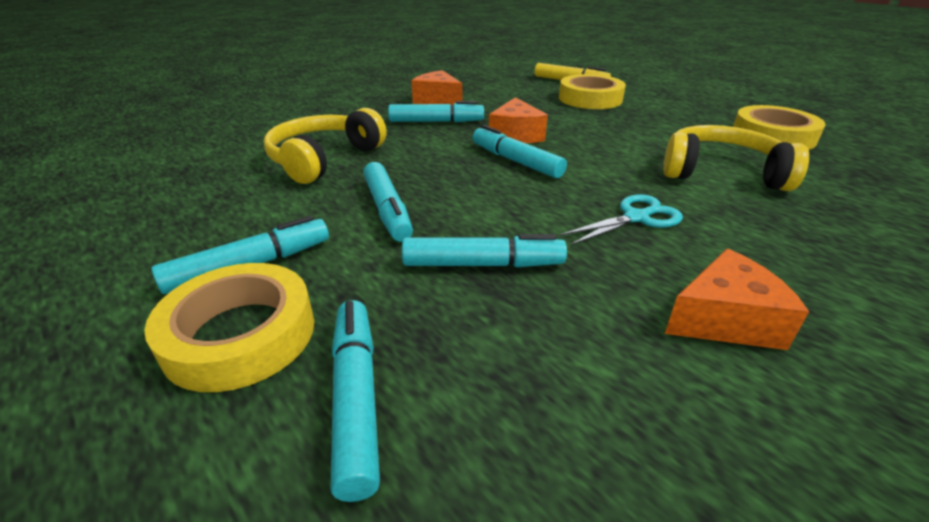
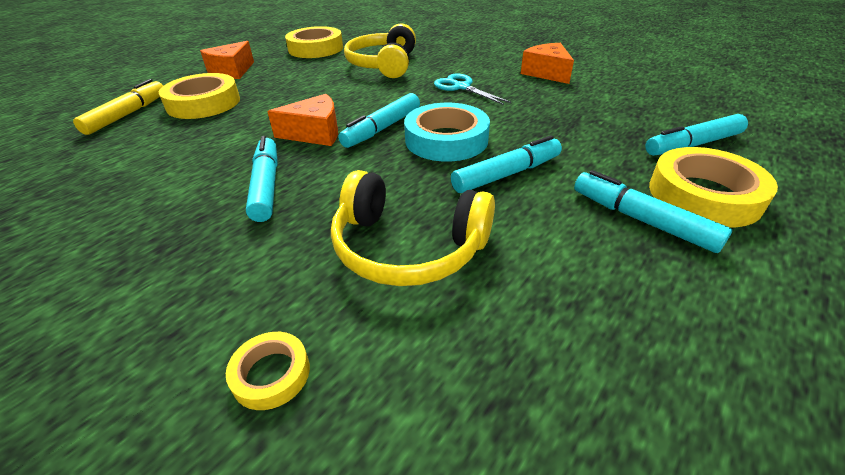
camera: 100 degrees left, 5 degrees up
(268, 127) = (271, 374): none -> yellow tape
(437, 100) = (165, 199): orange cheese -> orange cheese (232, 71)
(476, 189) = (446, 140): none -> turquoise tape
(483, 264) = (551, 126): turquoise marker -> none

